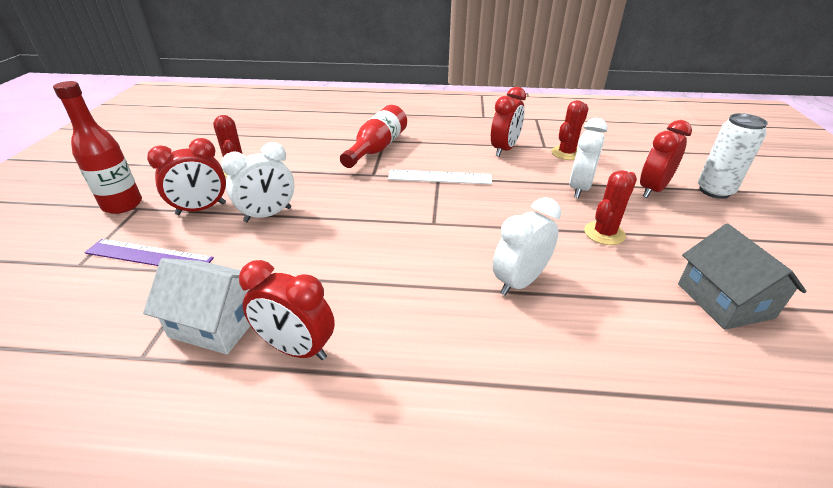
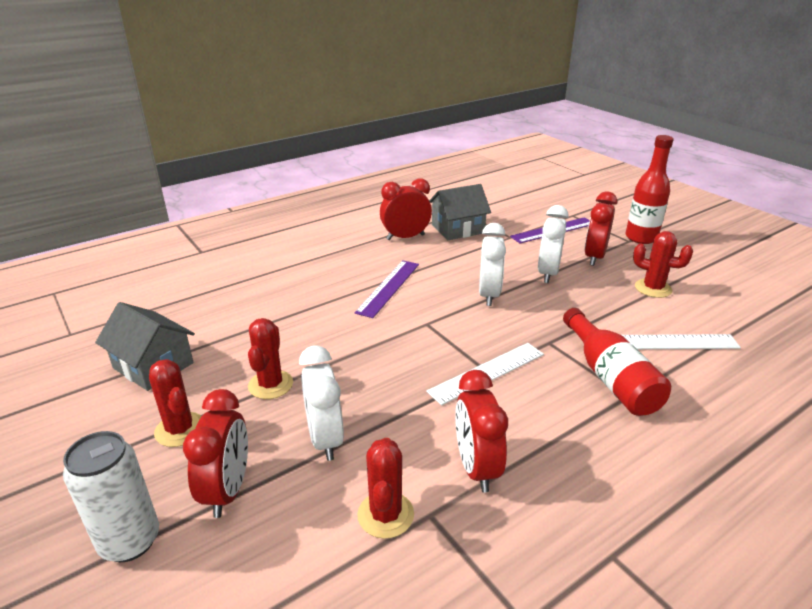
camera: 140 degrees right, 5 degrees down
(217, 322) = (457, 229): white house -> grey house
(309, 146) = (672, 342): none -> white ruler
(421, 275) = (388, 287): none -> purple ruler
(519, 282) = (319, 311): white clock -> white clock (489, 295)
(687, 232) = (180, 429): none -> red cactus

